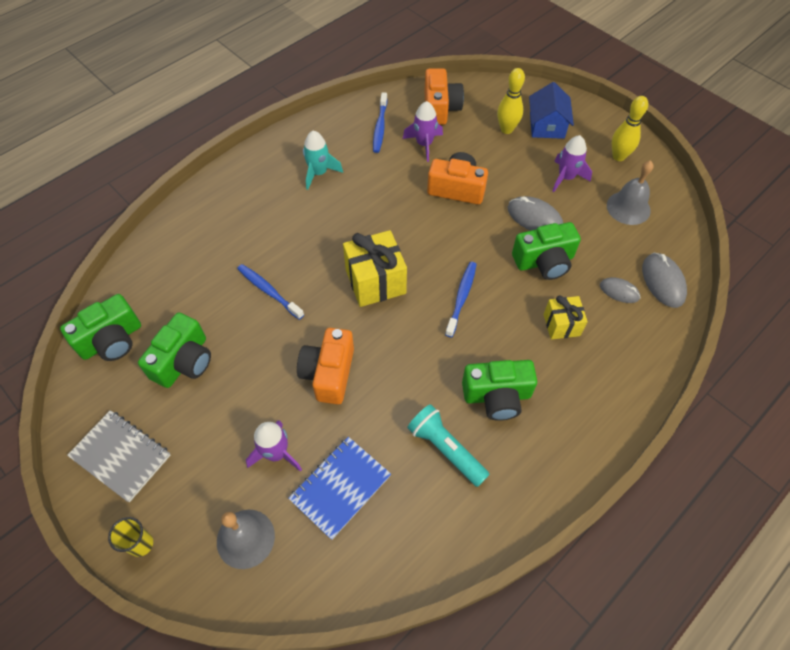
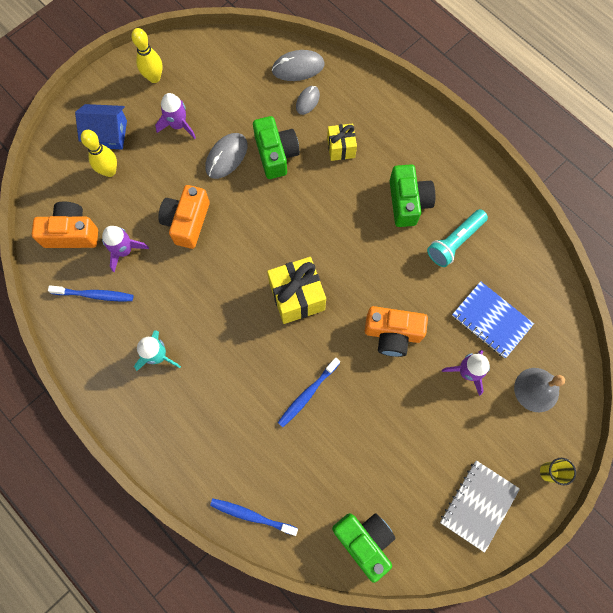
camera: 90 degrees left, 15 degrees up
(184, 361) = (385, 465): green camera -> none
(461, 298) = (314, 224): blue toothbrush -> blue toothbrush (251, 516)
(628, 208) = (217, 80): grey bell -> none

